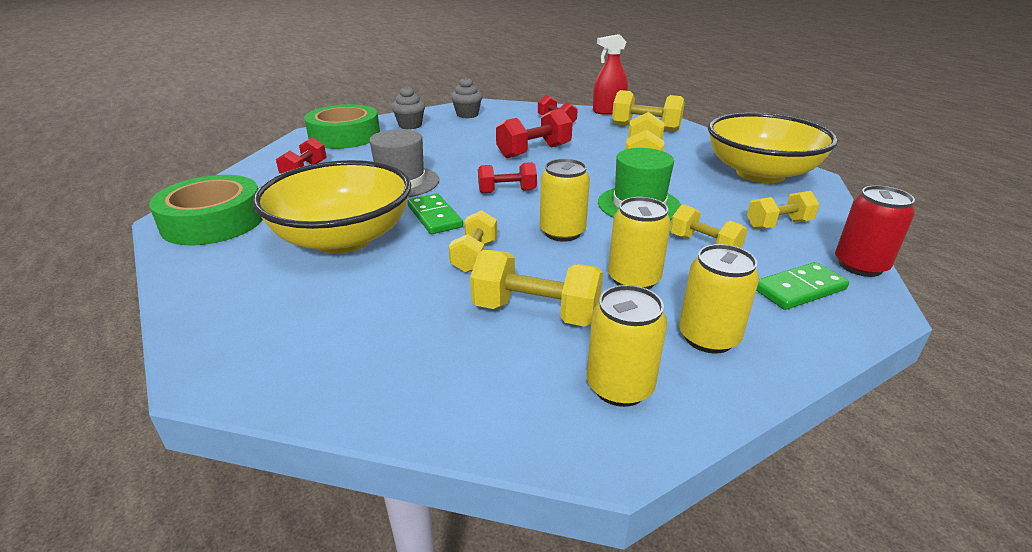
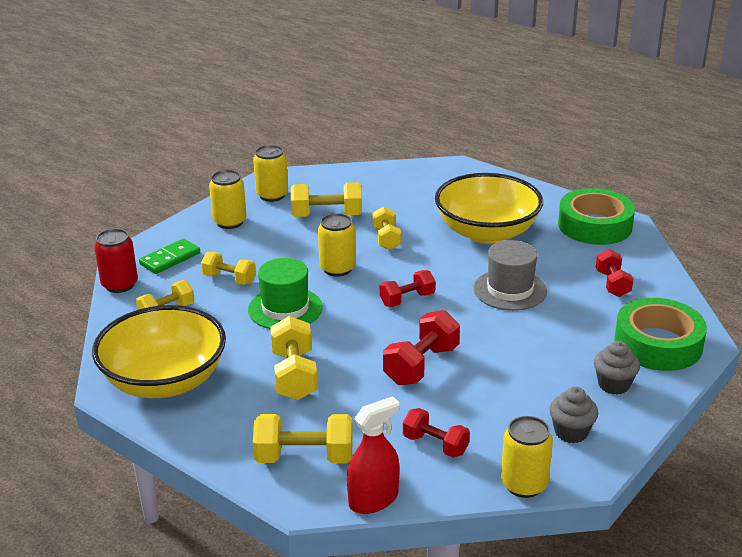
camera: 160 degrees right, 0 degrees up
(435, 216) = (443, 262): green domino -> none
(633, 279) = (276, 244): yellow can -> yellow can (524, 484)

